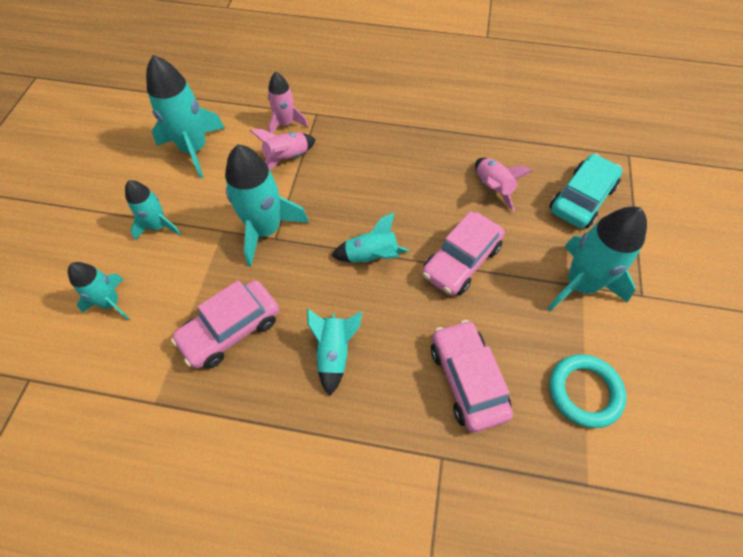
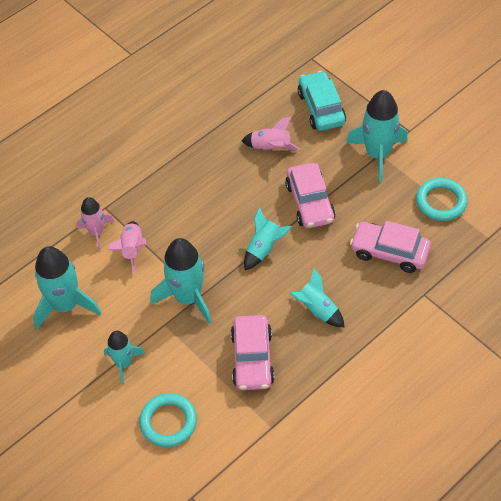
camera: 50 degrees left, 5 degrees down
(111, 302) = (168, 422): turquoise rocket -> turquoise ring

